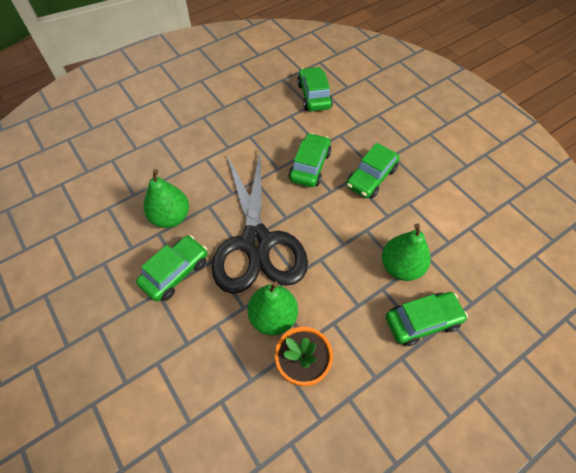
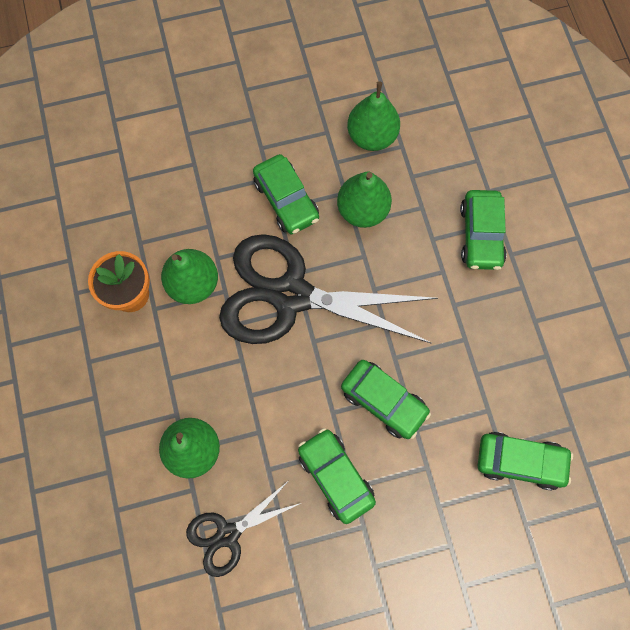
camera: 110 degrees right, 15 degrees up
(102, 229) = (372, 136): none -> green pear
(422, 321) = (121, 440): green car -> green car (481, 235)
(442, 225) = (228, 534): none -> black scissors

